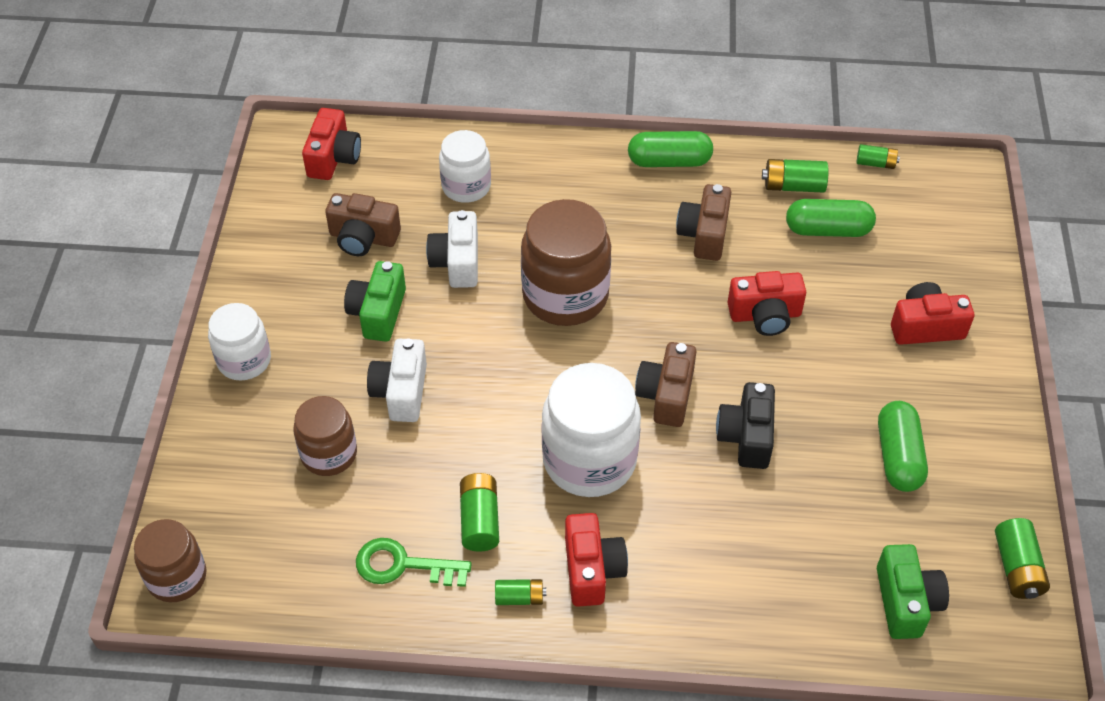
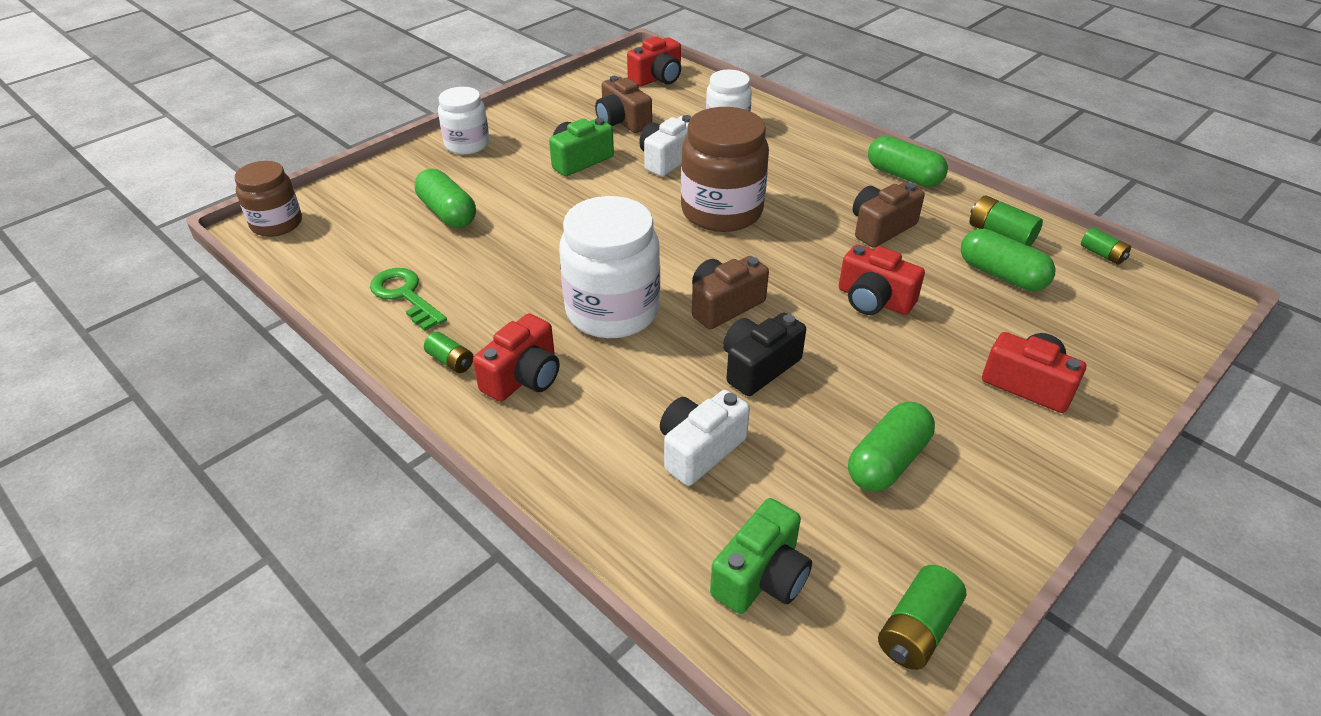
camera: 40 degrees right, 10 degrees down
(329, 454) = (447, 213): brown jar -> green capsule
(401, 392) = (536, 206): white camera -> white camera (699, 450)
(480, 520) = (488, 301): green battery -> none

